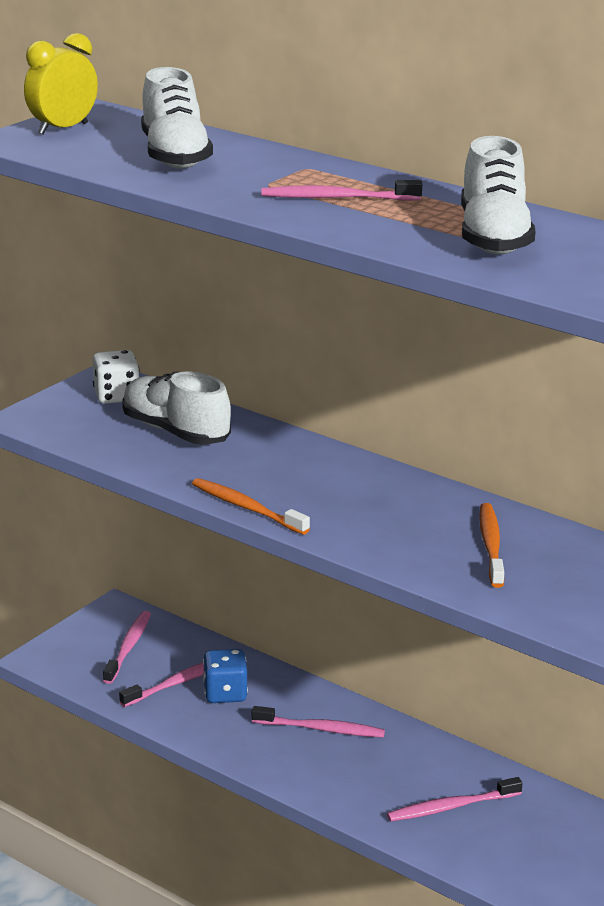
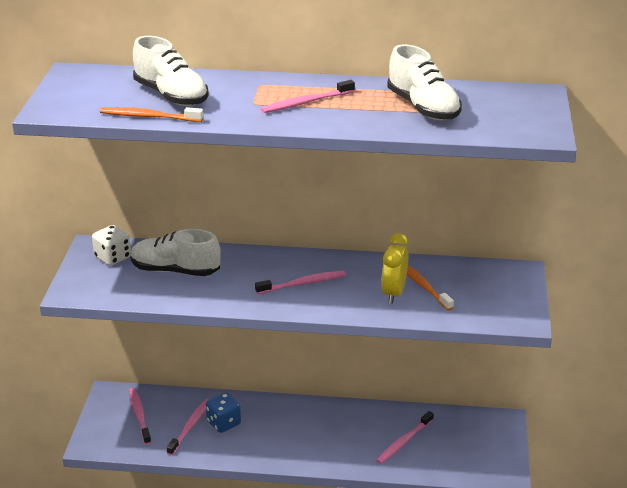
camera: 30 degrees left, 5 degrees up
(63, 129) = (71, 92): yellow clock -> yellow clock (394, 293)
(247, 508) = (269, 308): orange toothbrush -> orange toothbrush (149, 117)
(321, 729) = (297, 424): pink toothbrush -> pink toothbrush (303, 284)

